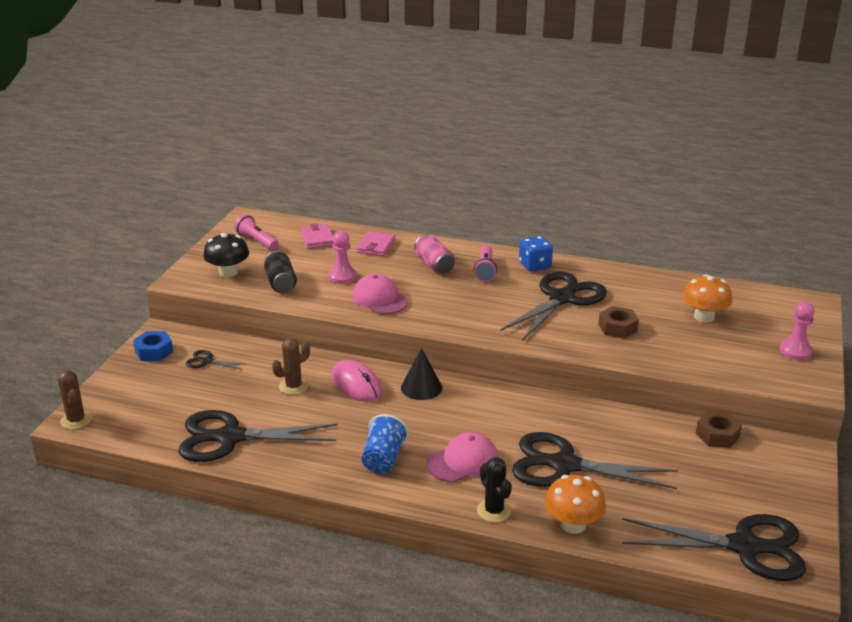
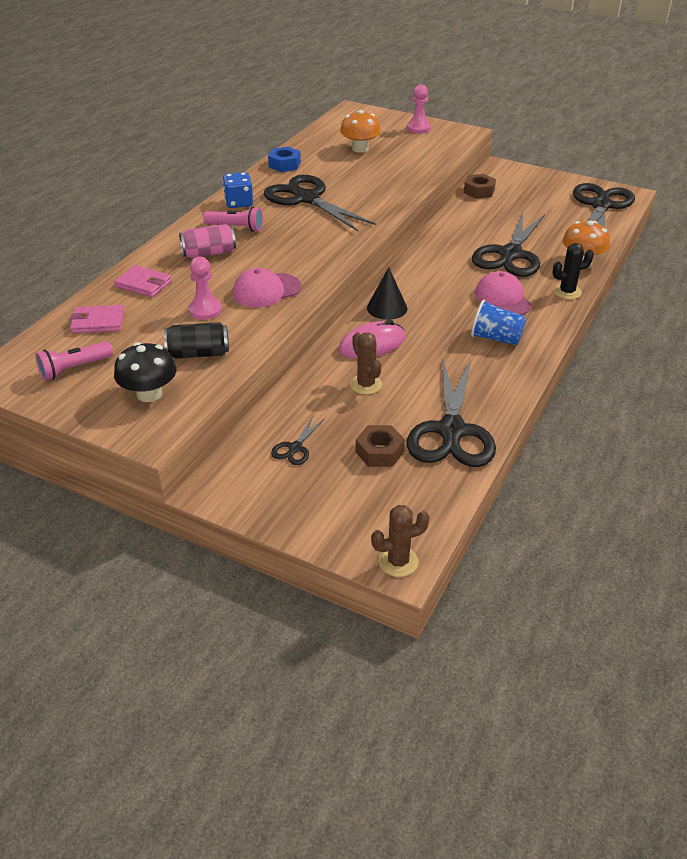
camera: 80 degrees left, 10 degrees up
(154, 351) = (256, 495): blue nut -> blue nut (284, 165)
(617, 328) = (365, 183): brown nut -> brown nut (379, 452)

